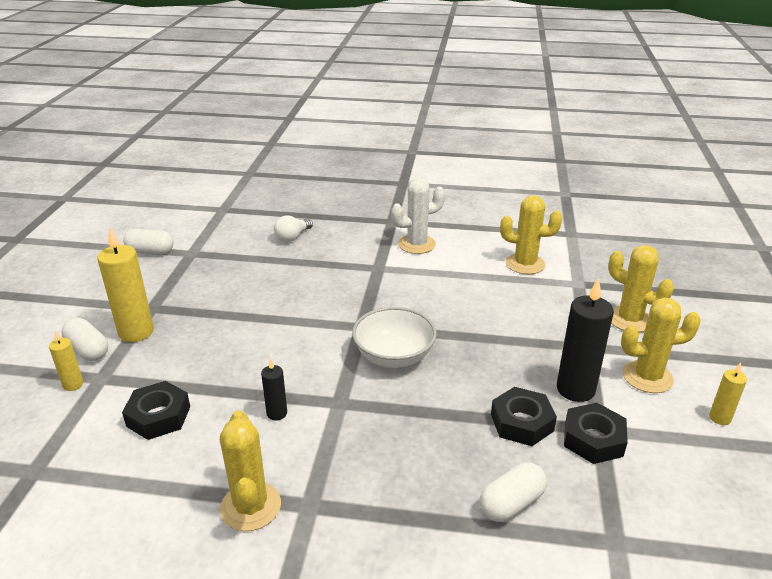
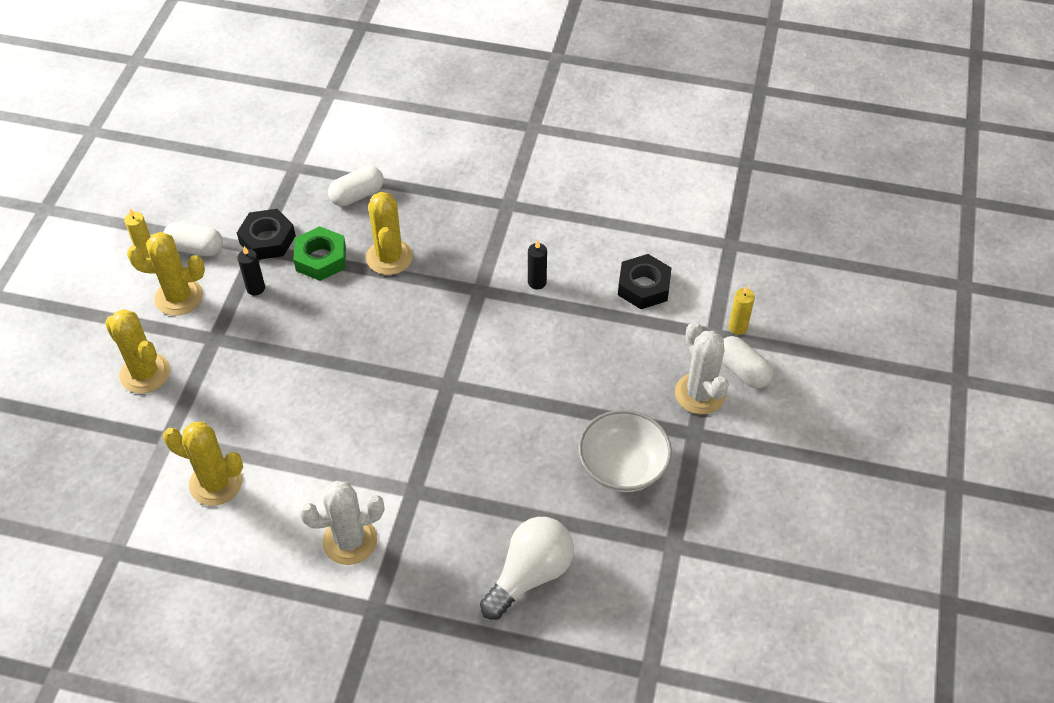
camera: 175 degrees left, 20 degrees up
(136, 332) = (699, 394): yellow candle -> white cactus
(150, 251) = (733, 553): white capsule -> white capsule (195, 248)
(250, 506) = (552, 206): yellow cactus -> yellow cactus (389, 257)
(293, 237) = (530, 575): white light bulb -> white light bulb, size x1.62
(394, 356) = (419, 340): white bowl -> white bowl (622, 466)
(522, 422) = (321, 258): black nut -> green nut
(575, 389) = (255, 288): black candle -> black candle, size x0.52

